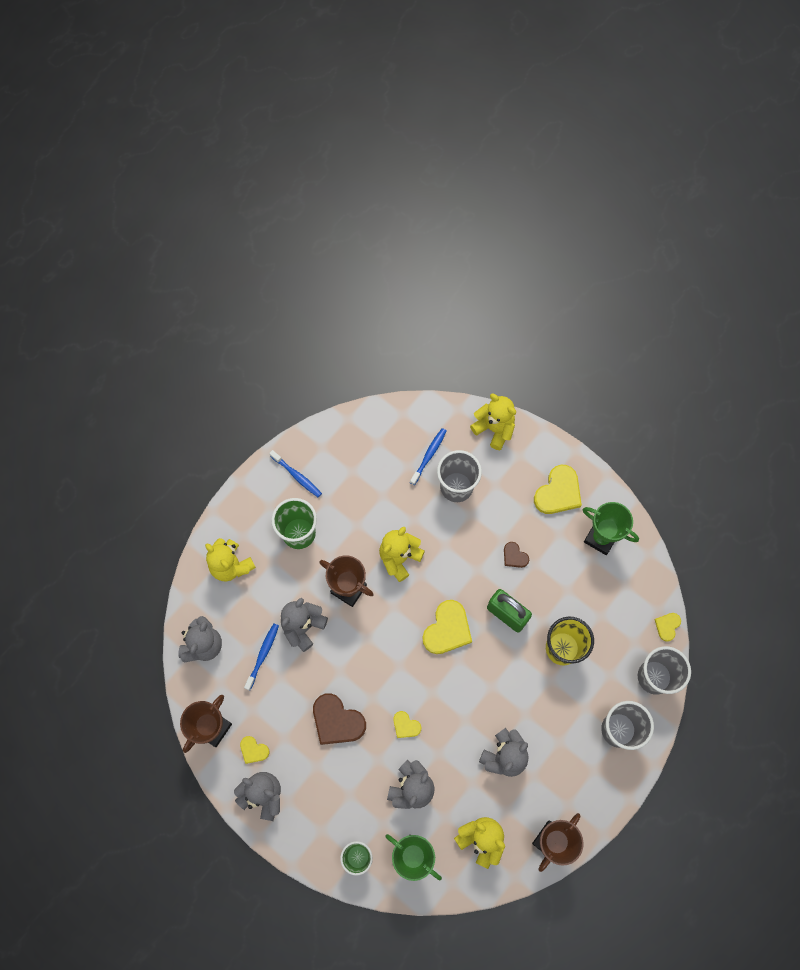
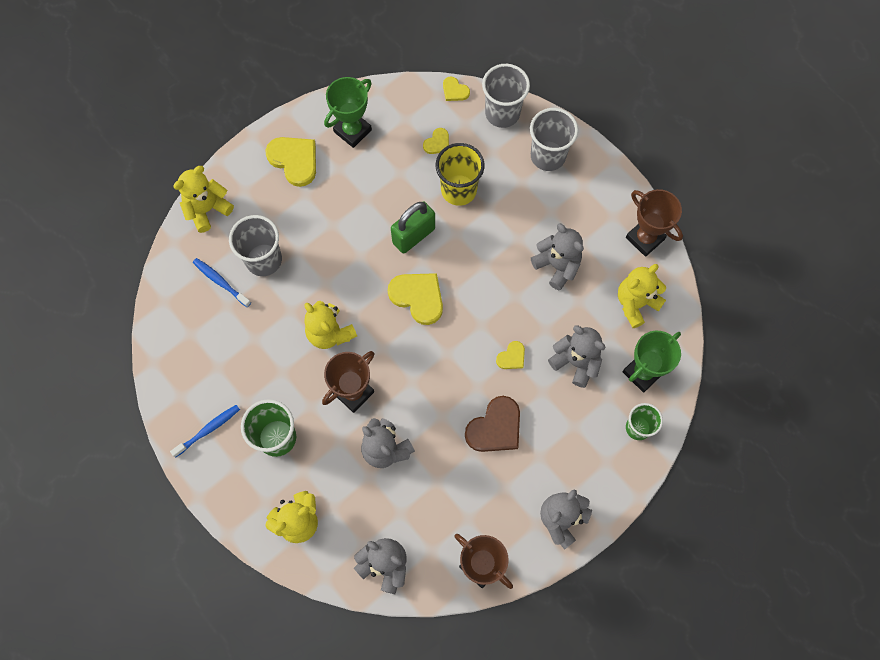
camera: 80 degrees left, 0 degrees up
(253, 750) = (512, 523): yellow heart -> yellow heart (437, 143)
(262, 655) = (409, 498): blue toothbrush -> none
(514, 556) = (353, 216): brown heart -> none

